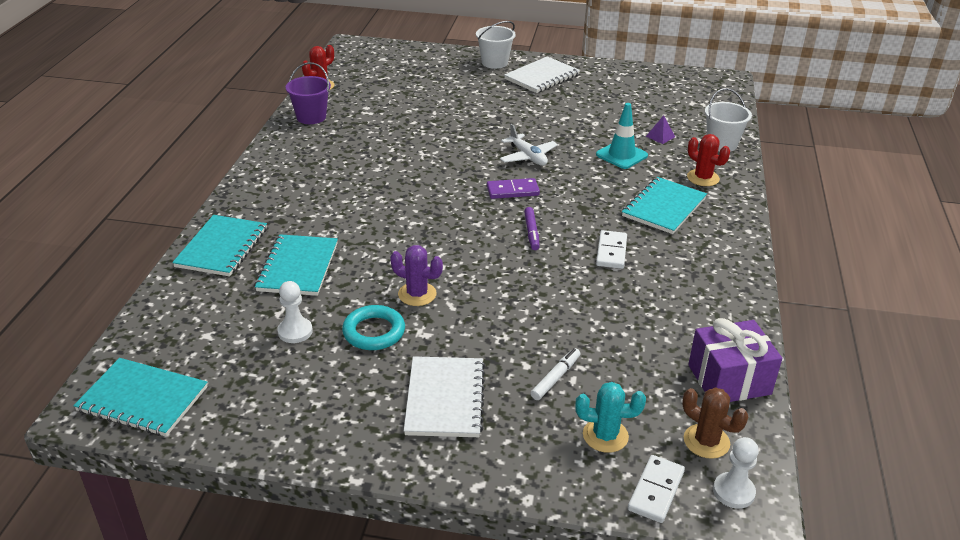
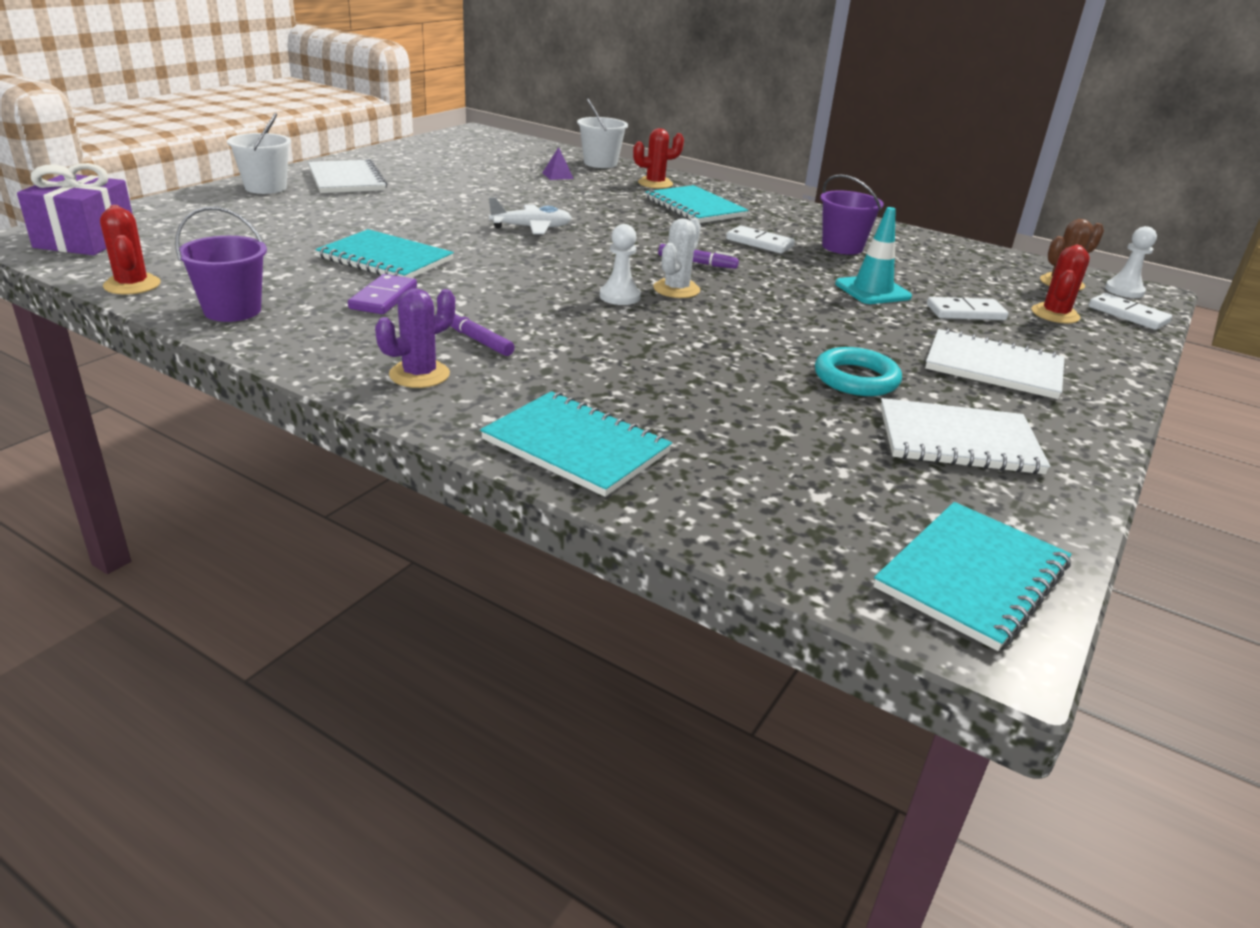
camera: 70 degrees left, 5 degrees down
(295, 331) = (836, 427): white pawn -> white pawn (619, 297)
(298, 267) = (677, 398): turquoise notebook -> turquoise notebook (385, 259)
(305, 386) = (958, 440): none -> white notebook
(328, 188) = (476, 339): none -> purple marker
(417, 294) = (787, 340): purple cactus -> purple cactus (419, 374)
(469, 234) = (676, 289): none -> white cactus
(512, 191) = (600, 251): purple domino -> purple domino (384, 298)
(555, 378) = (965, 312): white marker -> white domino
(605, 436) = (1055, 314): turquoise cactus -> red cactus
(621, 155) = (577, 196): turquoise traffic cone -> turquoise traffic cone (872, 290)
(652, 294) = (842, 247): none -> purple bucket
(729, 379) = (979, 256): purple gift -> purple gift (85, 240)

